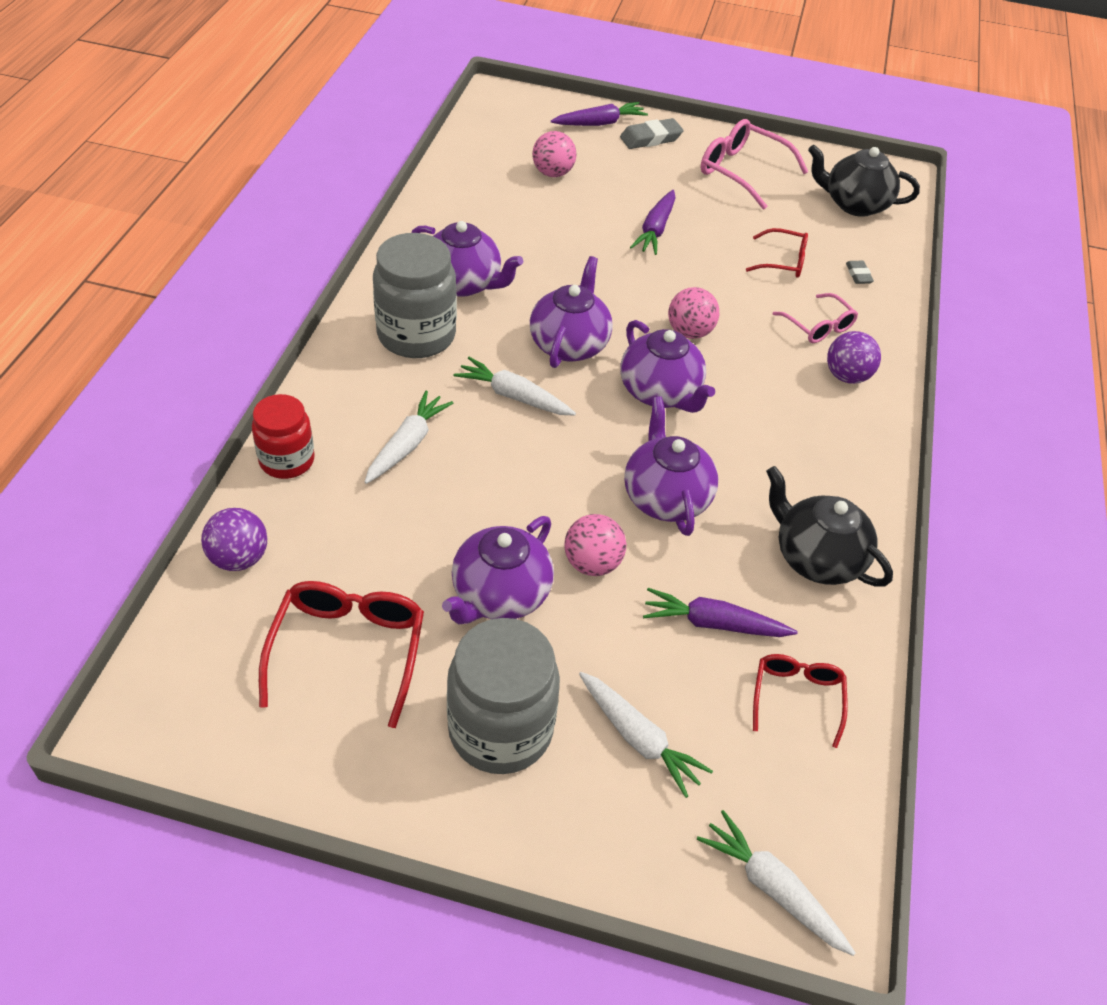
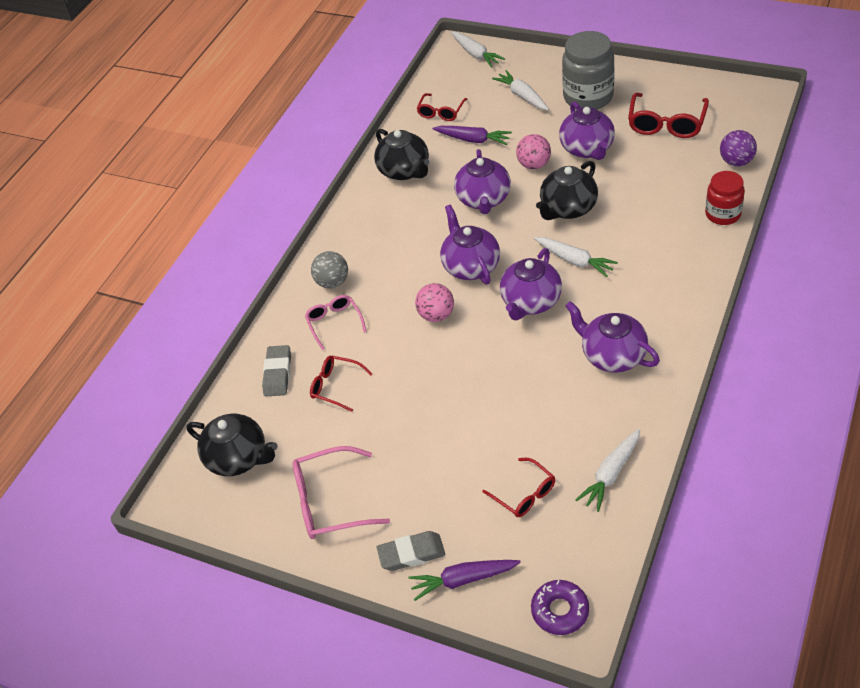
camera: 160 degrees left, 0 degrees up
(407, 444) = (646, 226): white carrot -> white carrot (611, 474)
(416, 335) = (647, 306): grey jar -> none
(499, 595) = (587, 149): purple teapot -> purple teapot turned 120 degrees clockwise
(513, 106) = (560, 611): none -> purple donut
(528, 477) = (568, 208): none -> black teapot
(552, 173) = (524, 494): pink ball -> red glasses
(655, 230) = (438, 420): purple carrot -> none
(742, 171) = (330, 502): pink glasses -> pink glasses turned 120 degrees clockwise
(846, 376) = (332, 282): purple ball -> grey ball
(858, 275) = (278, 374): grey eraser -> grey eraser, size x1.73

